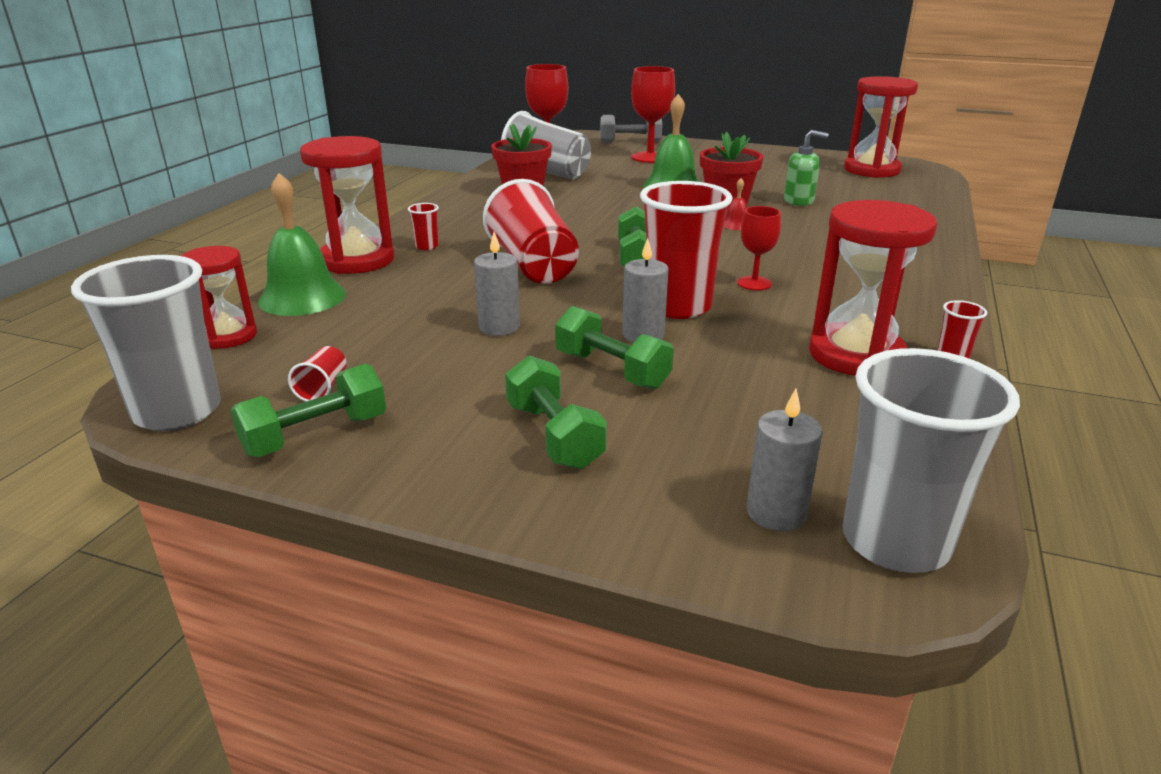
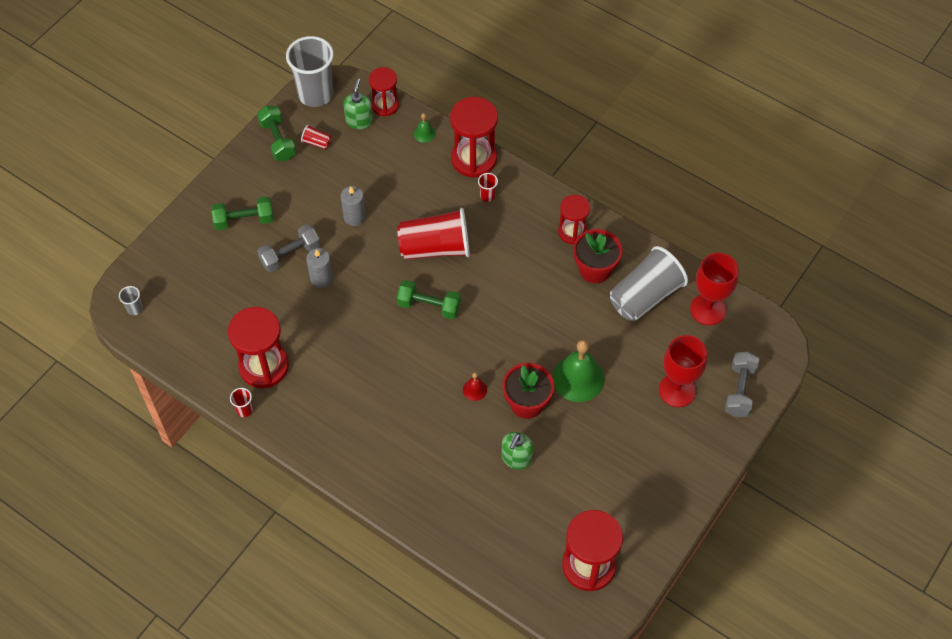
camera: 105 degrees right, 30 degrees up
(265, 354) = (359, 121): none -> green soap dispenser
(302, 297) = (424, 133): green bell -> green bell, size x0.47
(472, 203) = (572, 232): none -> red hourglass
(612, 370) = (290, 255): green dumbbell -> grey dumbbell
(678, 307) = (349, 306): red cup -> none
(754, 283) = (367, 357): red goblet -> none
(776, 512) = (165, 279): grey candle -> none
(895, 542) = (135, 309): grey cup -> grey cup, size x0.41

